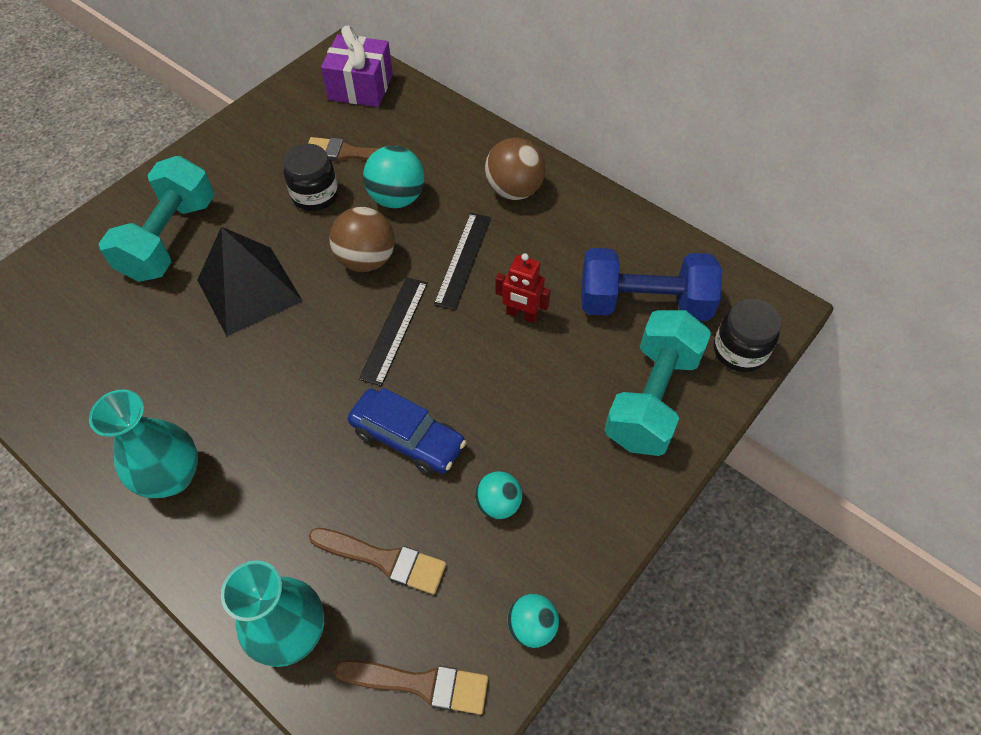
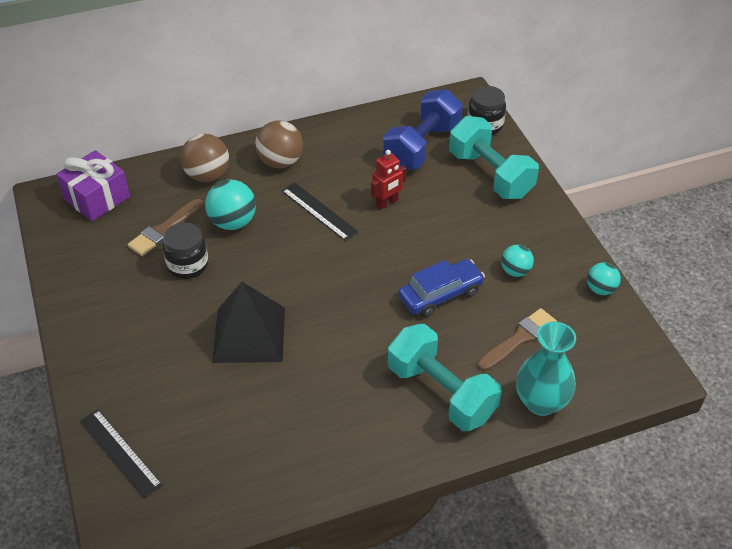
camera: 60 degrees left, 10 degrees down
(170, 239) = (153, 367): turquoise dumbbell -> turquoise dumbbell (441, 392)
(172, 476) = (384, 431): turquoise vase -> none
(366, 260) = (276, 260): brown ball -> brown ball (207, 175)
(394, 330) = (350, 268): black ruler -> black ruler (120, 452)
(420, 684) = (607, 352): brown brush -> none

